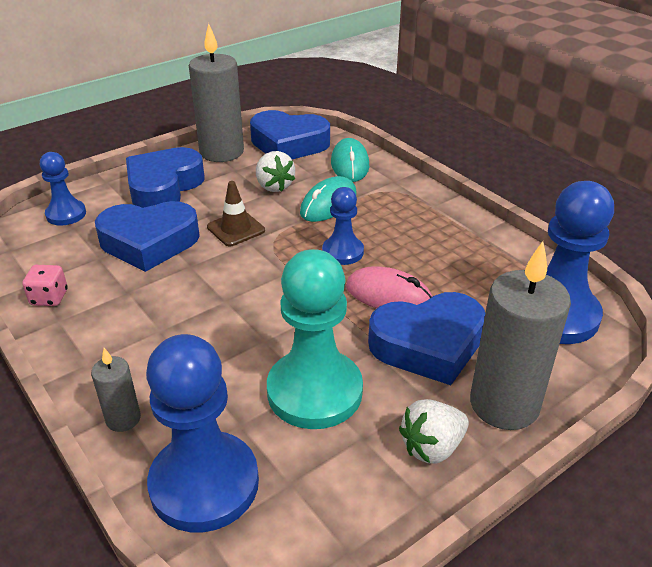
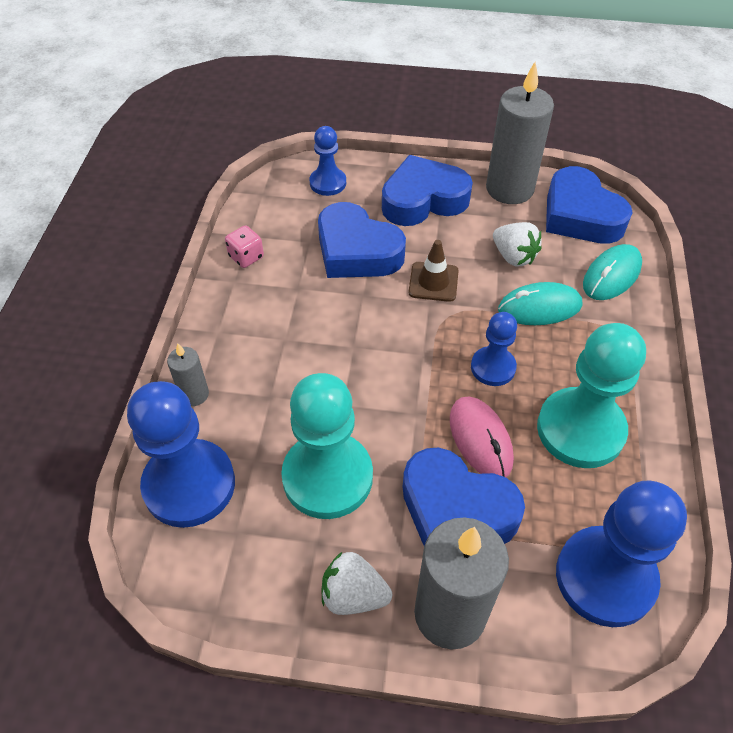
camera: 45 degrees right, 15 degrees up
(274, 186) = (513, 256): white strawberry -> white strawberry turned 60 degrees counterclockwise
(439, 251) = (580, 430): none -> turquoise pawn

